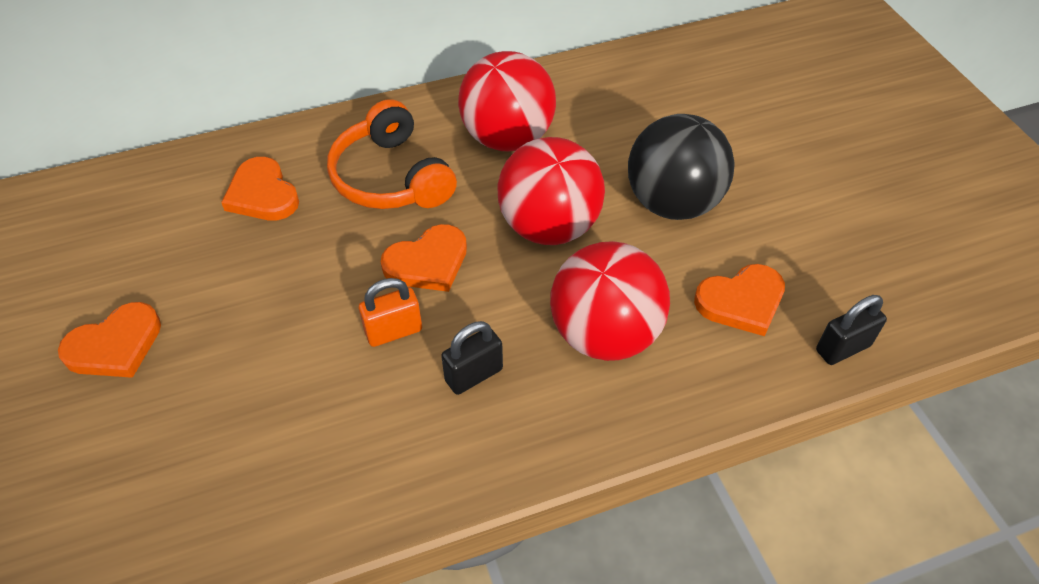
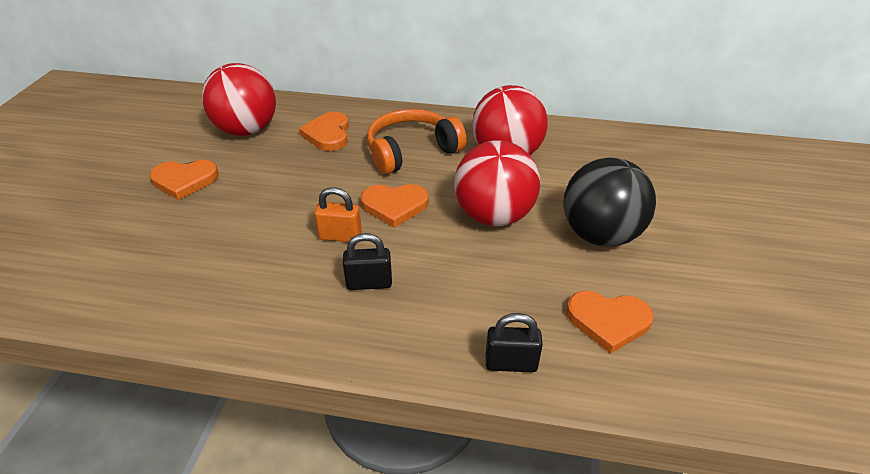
camera: 30 degrees right, 10 degrees down
(391, 177) = (411, 151): orange headphones -> orange headphones turned 60 degrees clockwise
(604, 334) = (481, 298): red ball -> red ball (247, 130)
(843, 348) = (676, 393): black padlock -> black padlock (511, 363)

